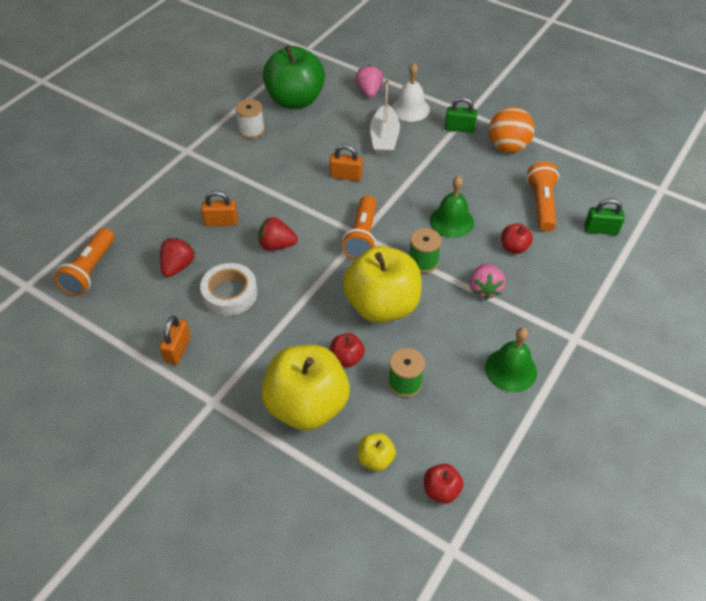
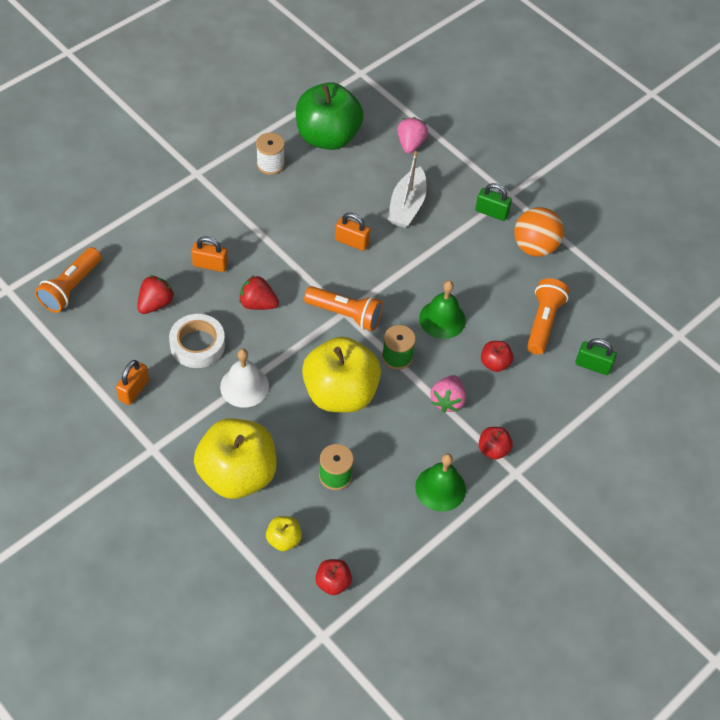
camera: 10 degrees right, 5 degrees up
(346, 358) = (288, 438): red apple -> red apple (493, 449)
(362, 236) = (345, 314): orange flashlight -> orange flashlight turned 90 degrees counterclockwise
(410, 109) = (447, 176): white bell -> white bell (244, 386)

